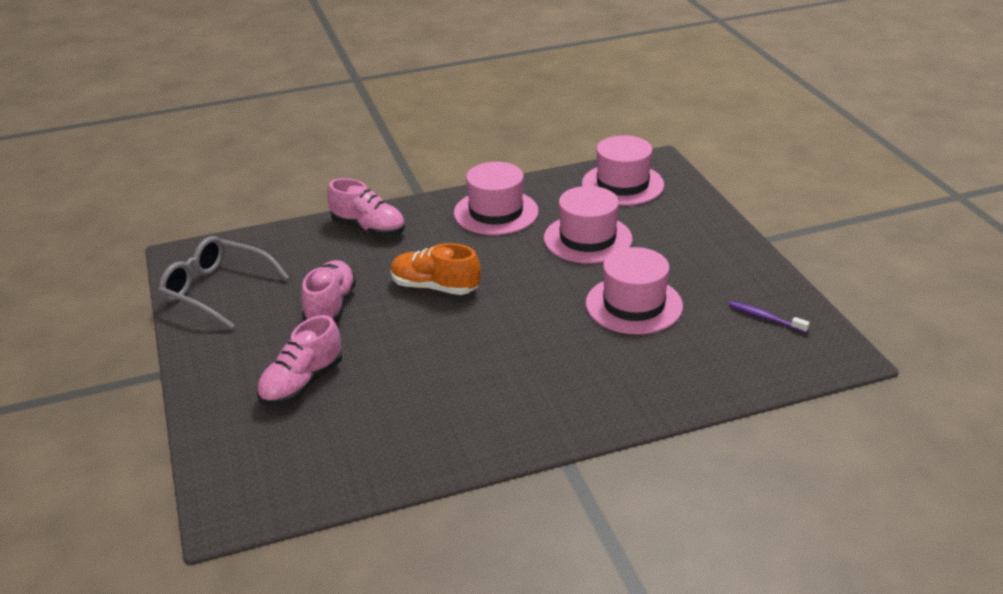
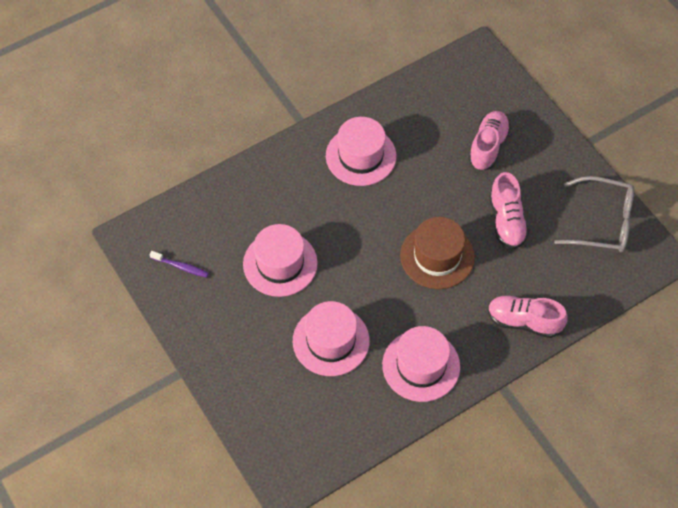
camera: 165 degrees right, 25 degrees up
(435, 287) = (437, 256): orange shoe -> brown hat
(622, 184) = (314, 434): pink hat -> pink hat (361, 156)

